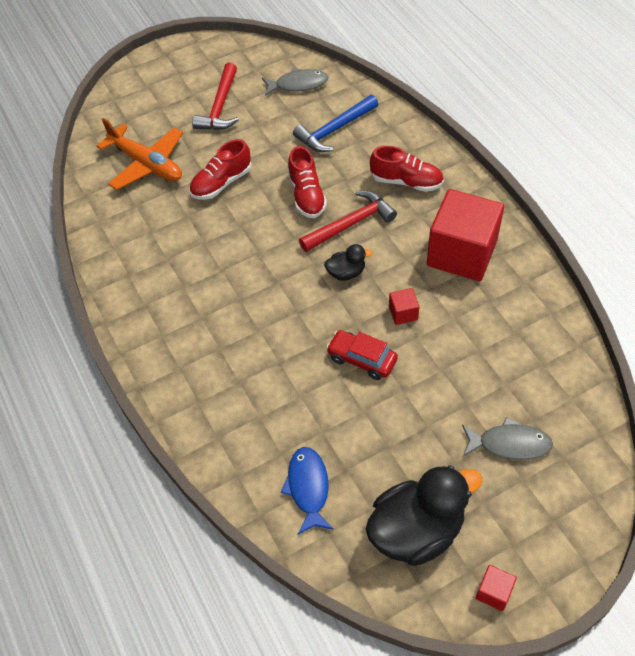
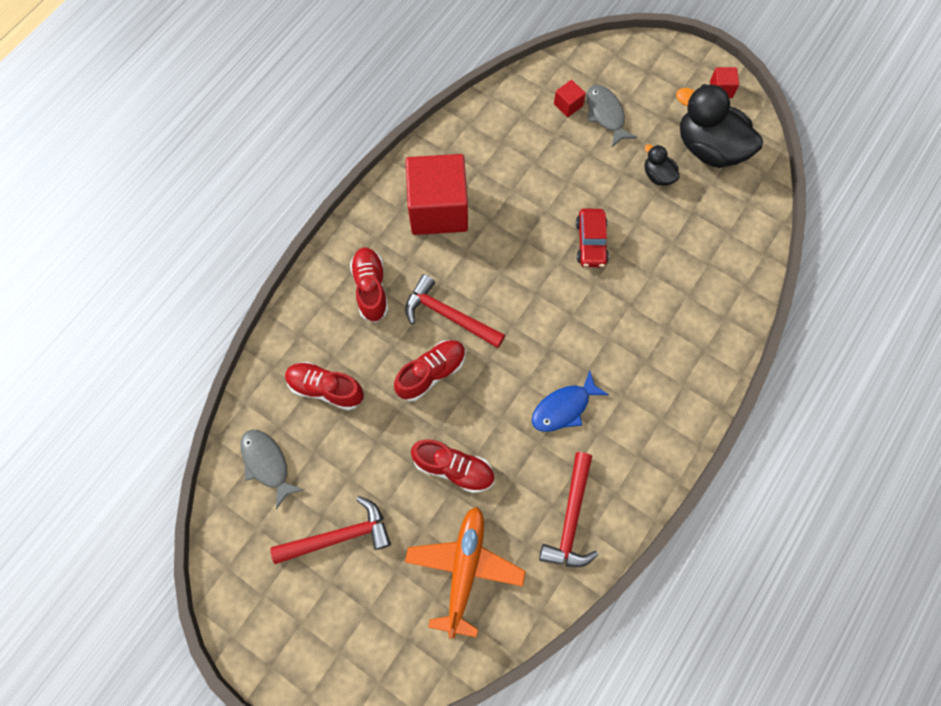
camera: 120 degrees left, 15 degrees up
(133, 239) = (571, 518): none -> red hammer
(308, 488) = (723, 231): blue fish -> blue fish (564, 408)
(335, 130) = (326, 389): blue hammer -> red shoe
(346, 273) = (508, 294): black duck -> black duck (657, 175)
(403, 313) = (527, 230): red cube -> red cube (568, 105)

